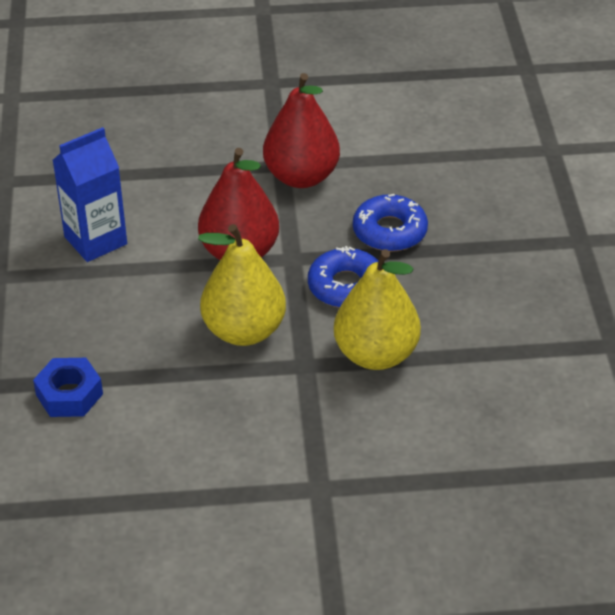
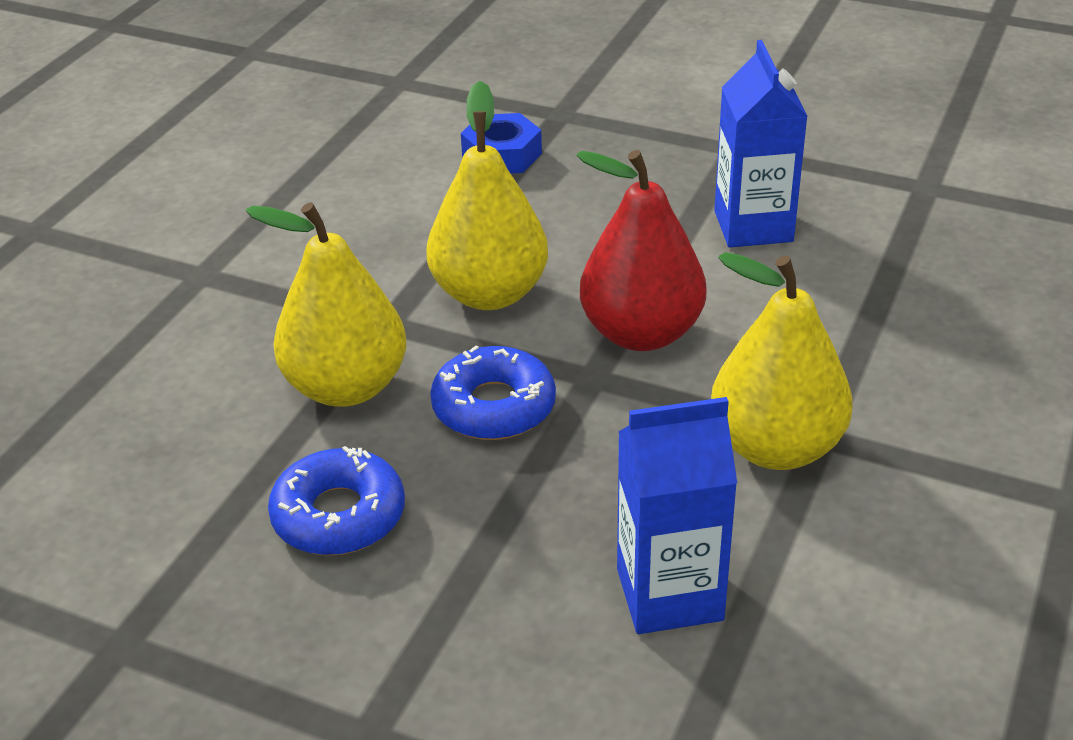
camera: 120 degrees right, 5 degrees down
(301, 176) = (776, 447): red pear -> yellow pear
(389, 231) = (575, 496): blue donut -> blue donut (339, 515)
(427, 181) = (669, 594): none -> blue carton

